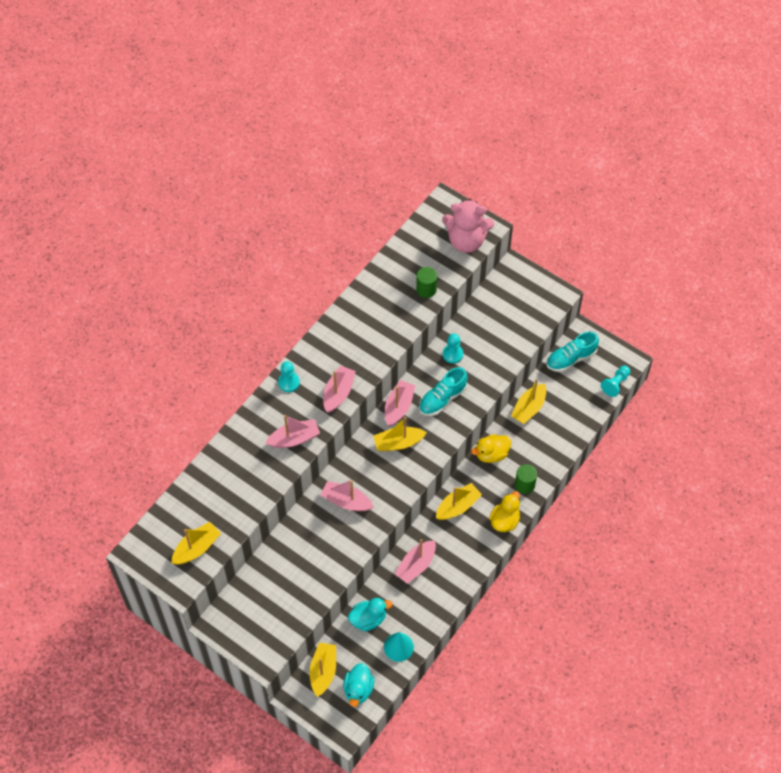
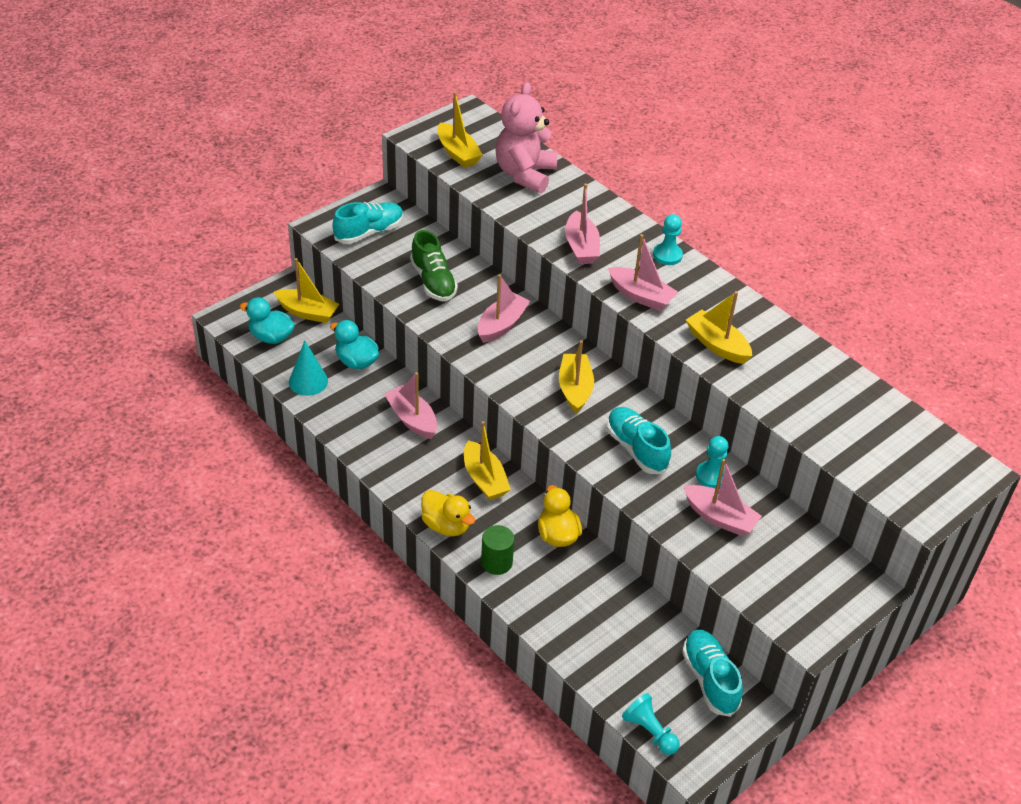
camera: 100 degrees right, 15 degrees down
(263, 621) = (369, 232): none -> turquoise shoe
(310, 558) = (433, 281): none -> green shoe
(368, 619) = (356, 361): turquoise duck -> turquoise duck turned 135 degrees clockwise
(398, 407) = (632, 400): pink boat -> pink boat (720, 518)
(426, 289) = (805, 416): green cylinder -> none
(466, 241) = (897, 481): pink teddy bear -> pink teddy bear (525, 174)
(529, 408) = (626, 599): yellow boat -> yellow boat (717, 345)

